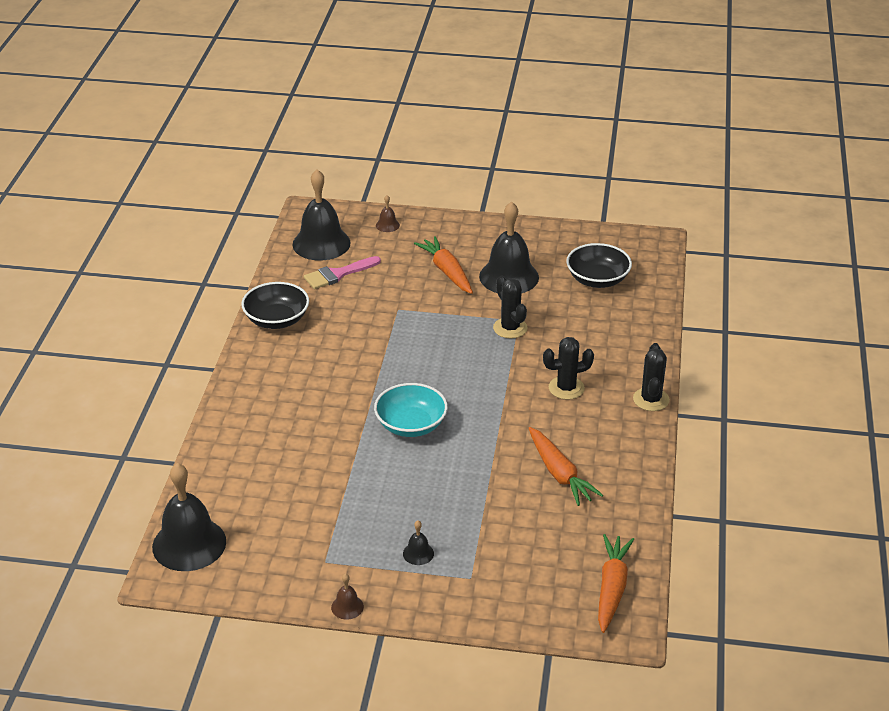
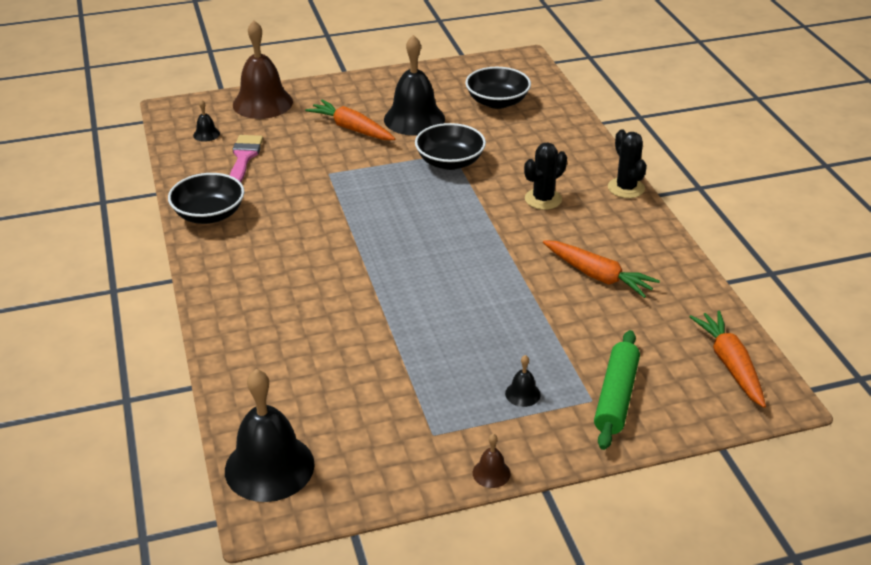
camera: 25 degrees left, 0 degrees up
(321, 243) = (206, 134): black bell -> black bell, size x0.42
(338, 274) = (244, 157): pink brush -> pink brush turned 150 degrees clockwise
(387, 225) = (262, 103): brown bell -> brown bell, size x2.37
(411, 425) = (421, 274): turquoise bowl -> none
(492, 582) = (616, 397): none -> green rolling pin
(510, 328) = (450, 162): black cactus -> black bowl

